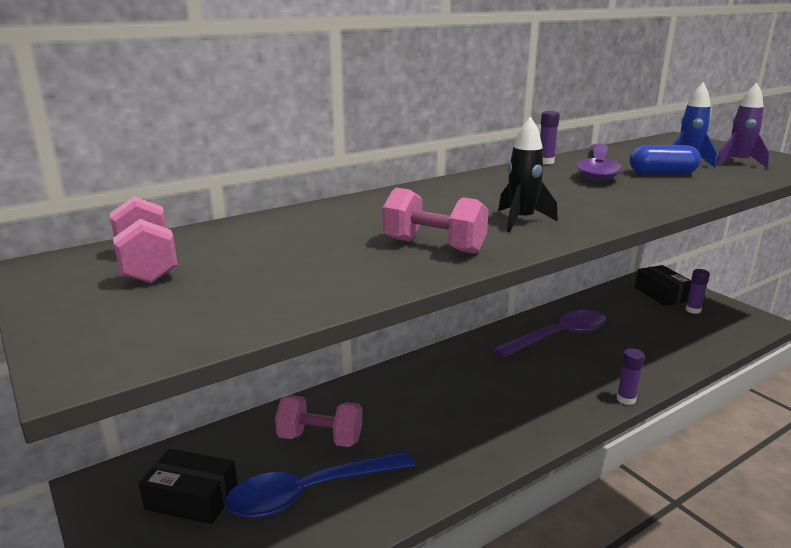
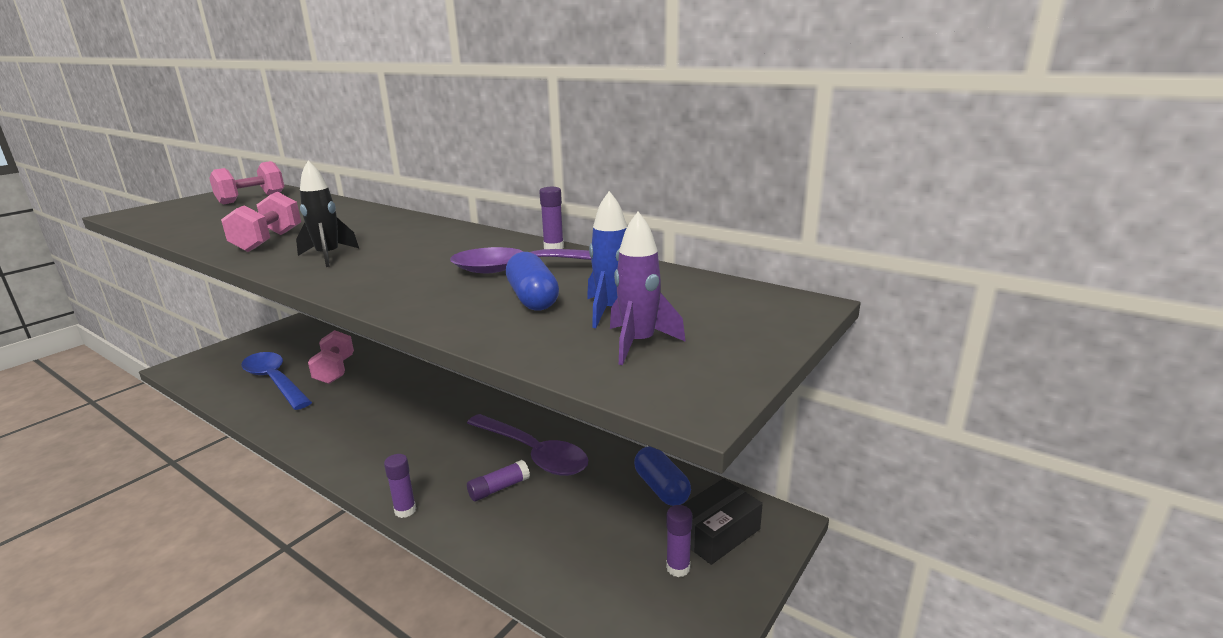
camera: 70 degrees right, 0 degrees up
(192, 498) = (276, 349): black box -> none
(603, 355) = (499, 488): none -> purple glue stick
(615, 300) = (661, 488): none -> blue capsule

